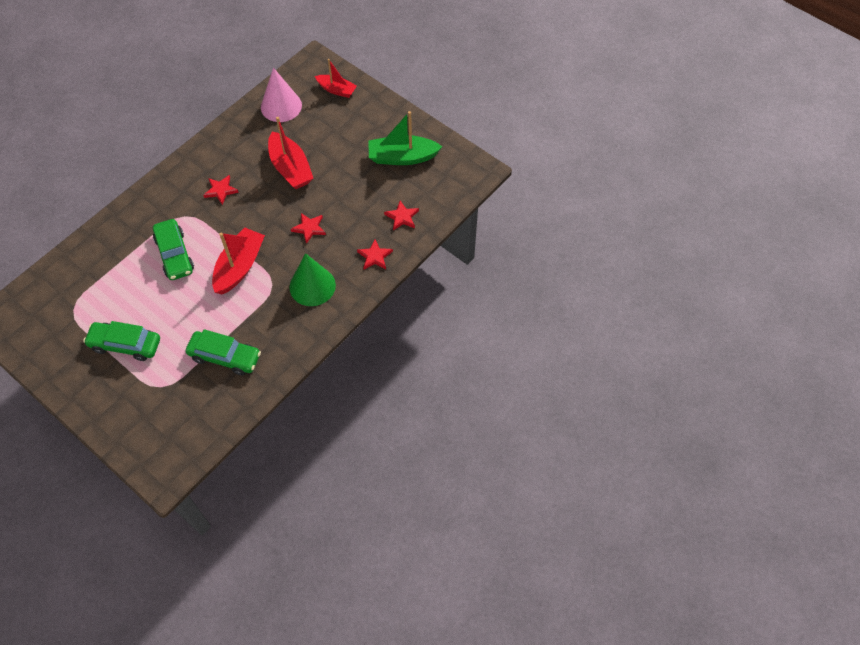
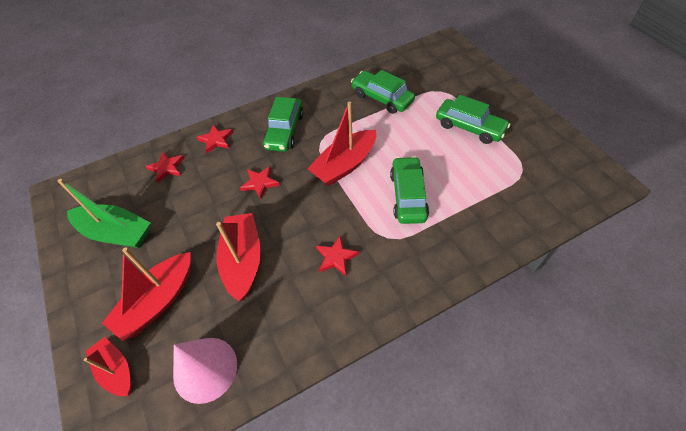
camera: 155 degrees left, 5 degrees down
(312, 286) = (285, 131): green cone -> green car
(336, 128) = (158, 301): none -> red boat

